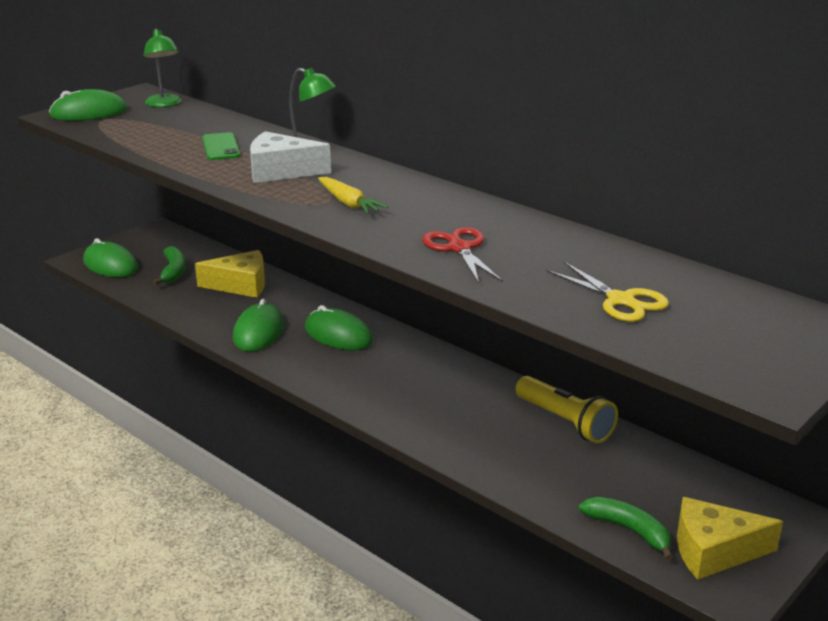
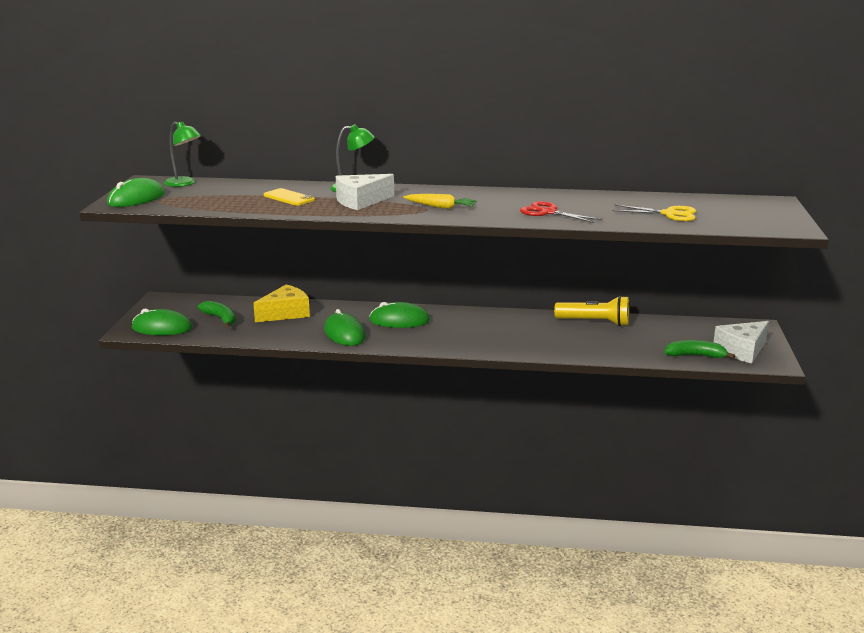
camera: 35 degrees left, 5 degrees down
(221, 147) = (289, 198): green phone -> yellow phone
(714, 551) = (742, 350): yellow cheese -> white cheese

